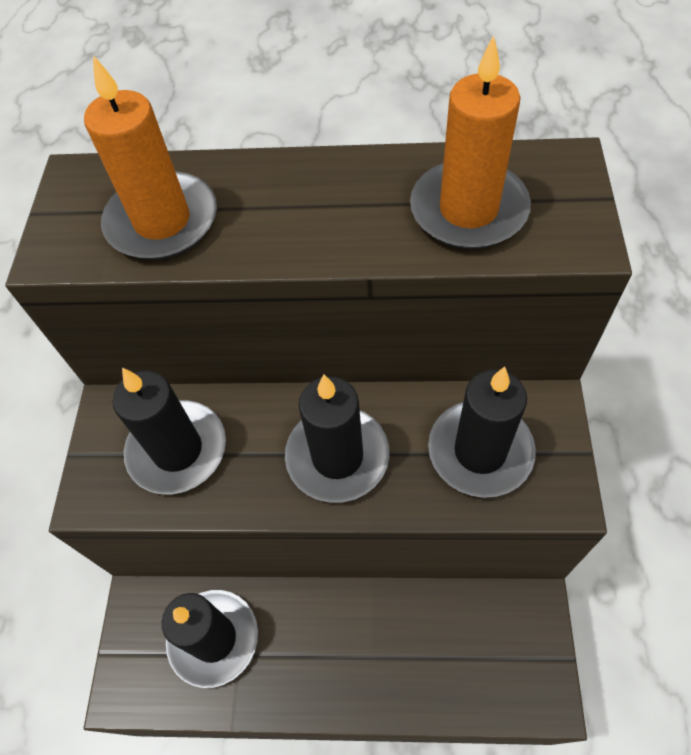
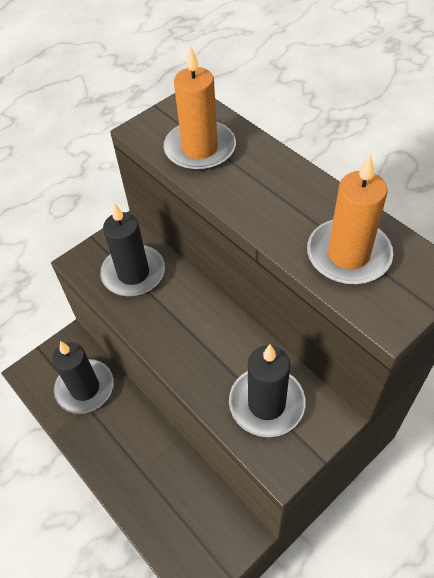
camera: 45 degrees right, 5 degrees down
(337, 456) = (196, 340): black candle -> none

